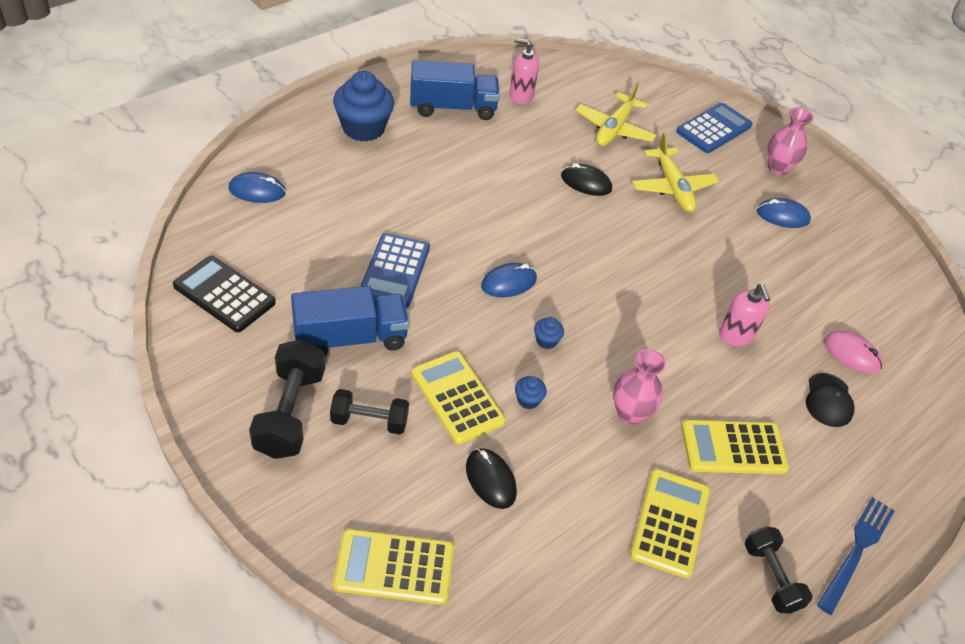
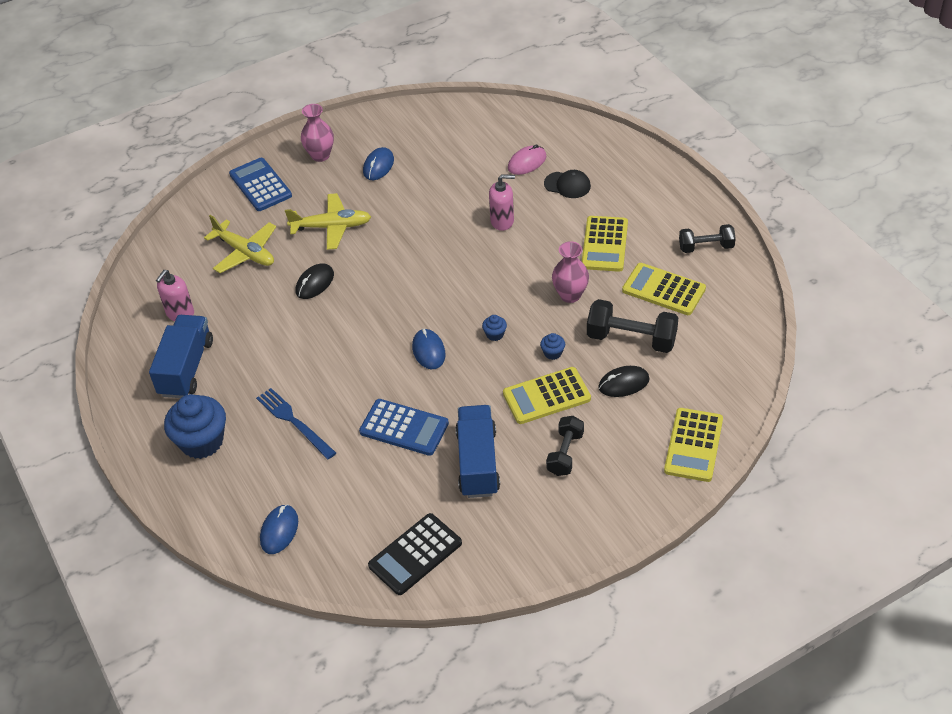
camera: 70 degrees left, 0 degrees up
(290, 413) = (553, 506): black dumbbell -> black dumbbell (631, 339)
(856, 551) = (688, 201): blue fork -> blue fork (294, 422)

